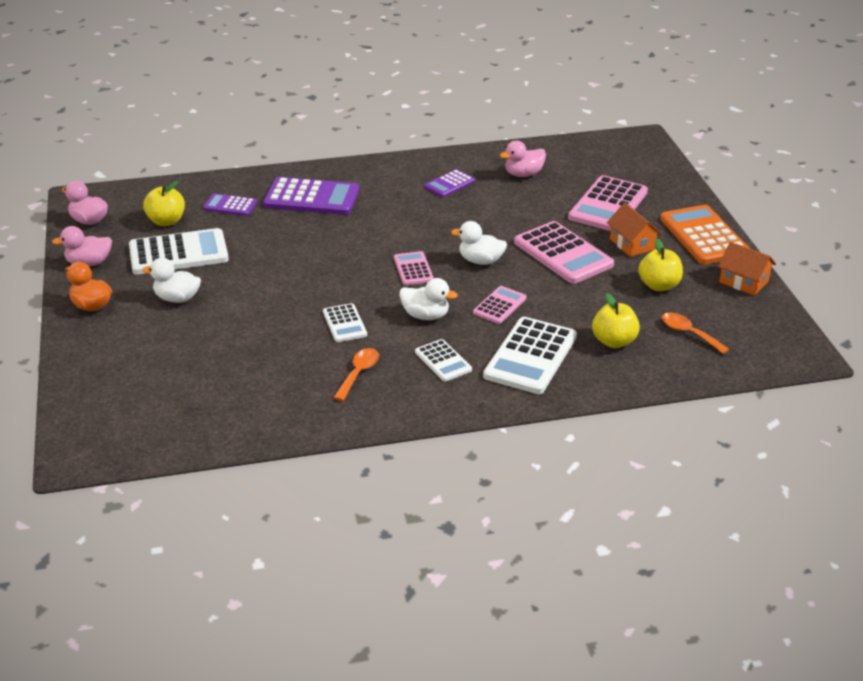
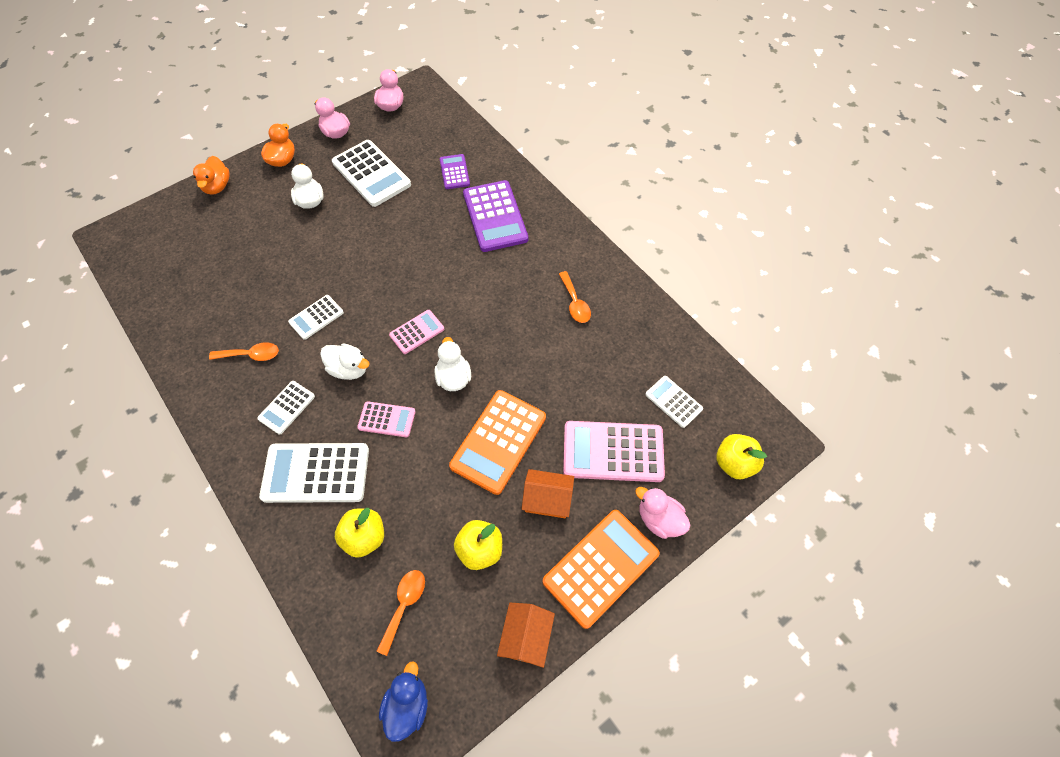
camera: 65 degrees right, 25 degrees up
(82, 359) = (217, 186): none -> orange duck
(166, 221) = (412, 146): yellow apple -> yellow apple (734, 463)
(426, 316) = (349, 369): white duck -> white duck turned 60 degrees counterclockwise
(449, 184) = (575, 303): purple calculator -> orange spoon
(523, 174) = (629, 355): pink duck -> pink duck (659, 519)
(563, 254) = (498, 441): pink calculator -> orange calculator
(580, 168) = (673, 401): none -> white calculator
(632, 244) = (547, 499): orange house -> orange house turned 60 degrees clockwise
(774, 349) = (407, 705): none -> blue duck

